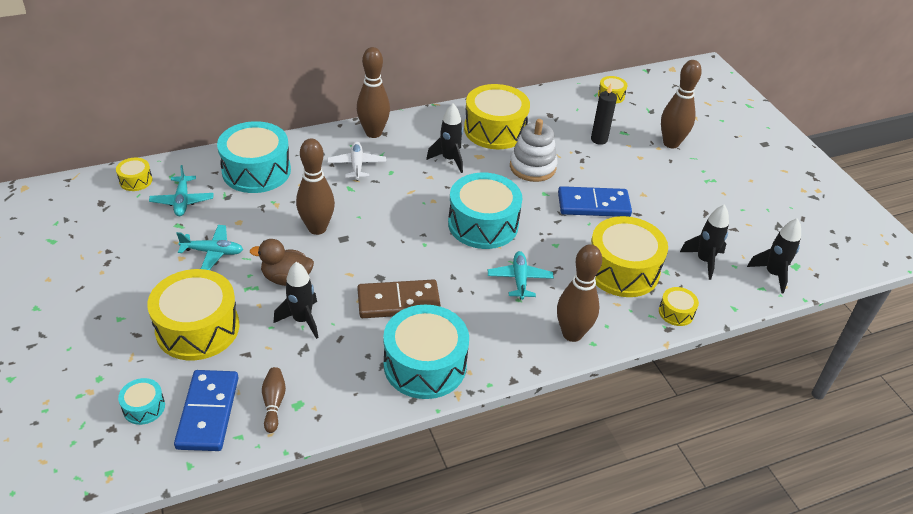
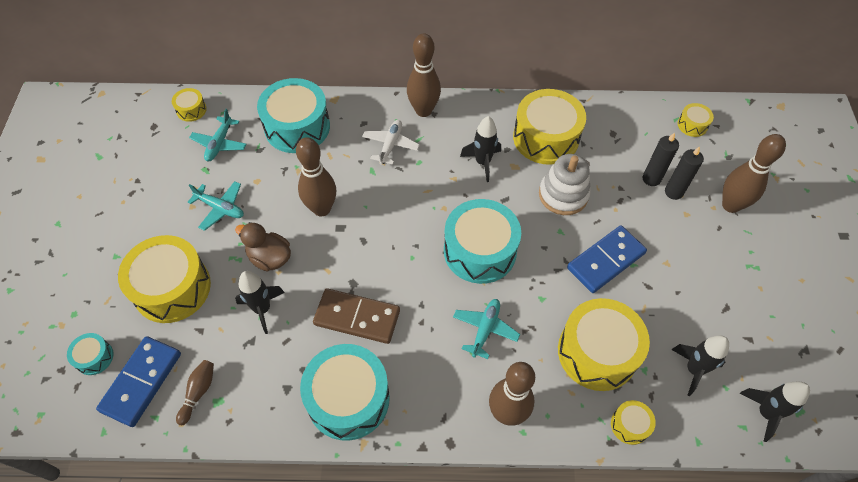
camera: 25 degrees right, 15 degrees up
(593, 204) = (605, 260): blue domino -> blue domino turned 60 degrees counterclockwise
(621, 144) = (673, 192): none -> black candle

